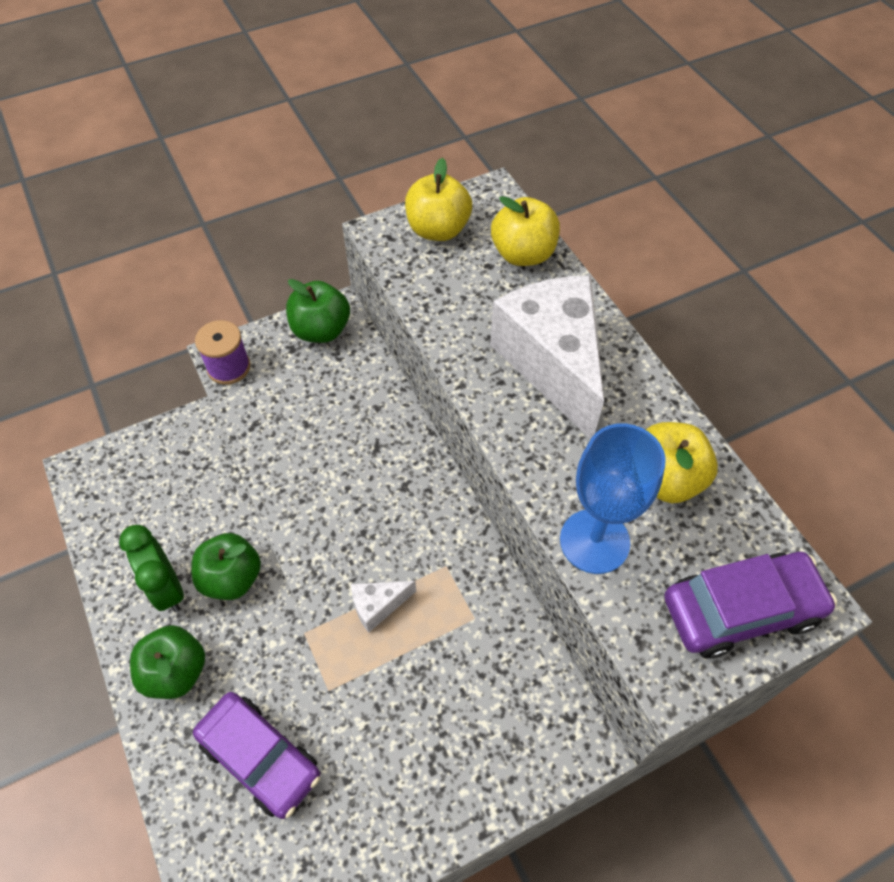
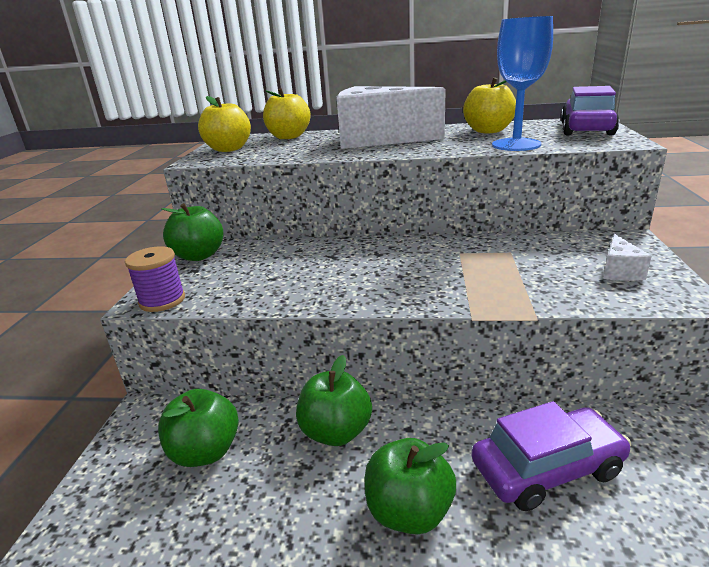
camera: 55 degrees left, 30 degrees down
(167, 588) = (302, 488): green clock -> none
(172, 500) = (205, 451): none -> green apple
(378, 606) = (473, 282): white cheese -> white cheese (619, 271)

